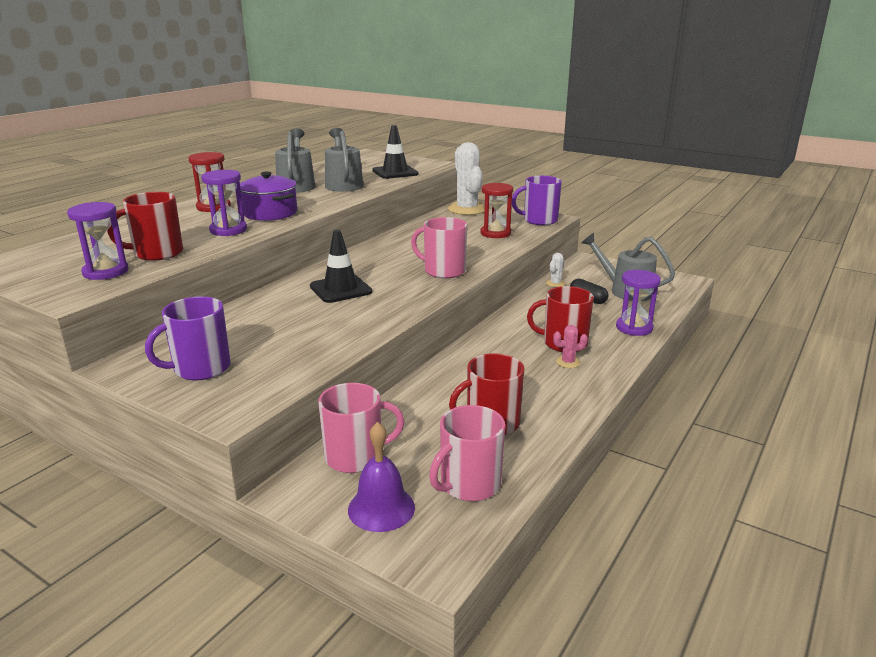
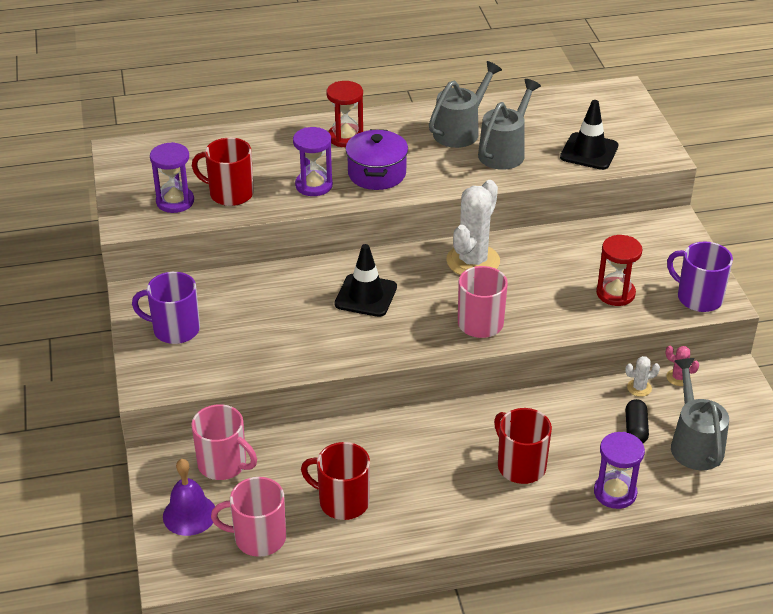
camera: 45 degrees right, 15 degrees up
(467, 209) = (652, 233): white cactus -> white cactus (473, 261)
(568, 362) = (489, 488): pink cactus -> pink cactus (678, 377)

